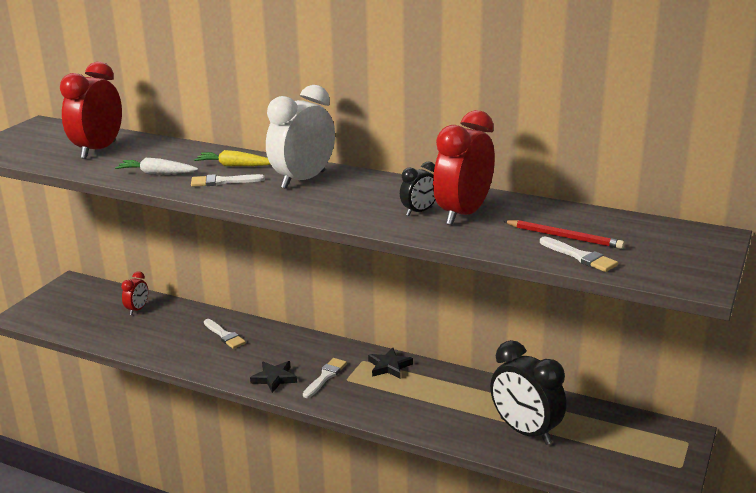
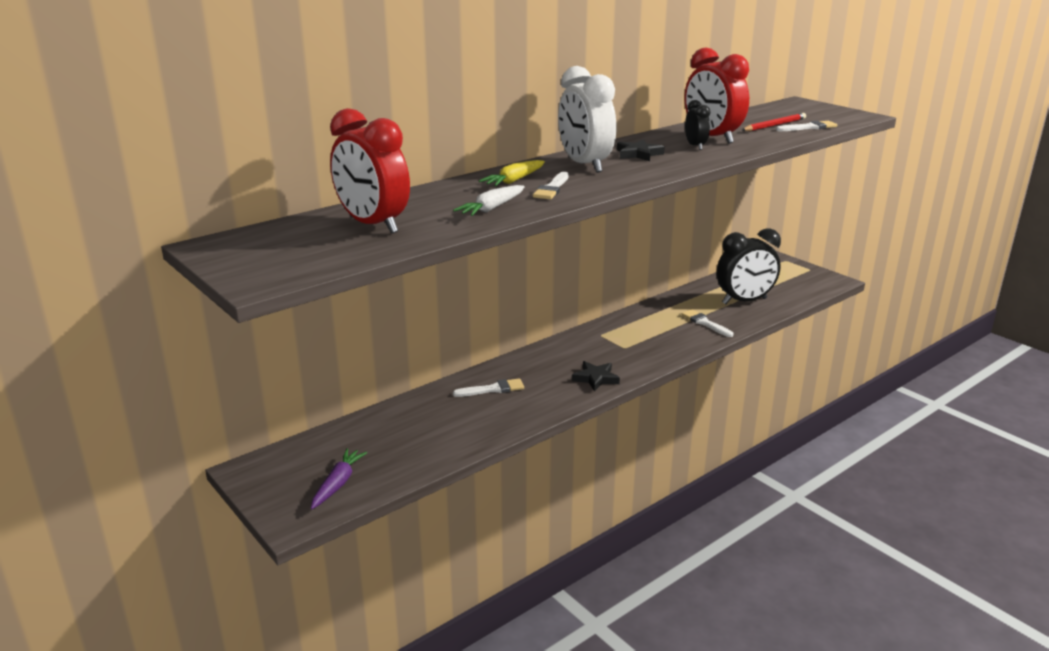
camera: 65 degrees left, 0 degrees up
(65, 317) = (338, 484): none -> purple carrot
(137, 309) = (378, 431): red clock -> none
(325, 376) = (612, 355): white brush -> white brush (705, 323)
(389, 366) = (619, 326): black star -> black star (638, 154)

